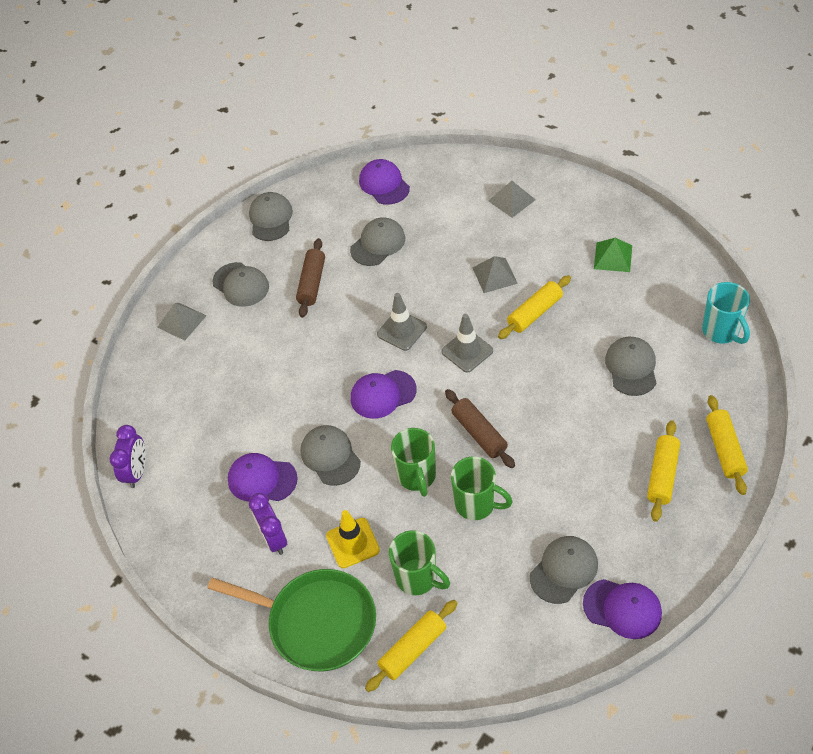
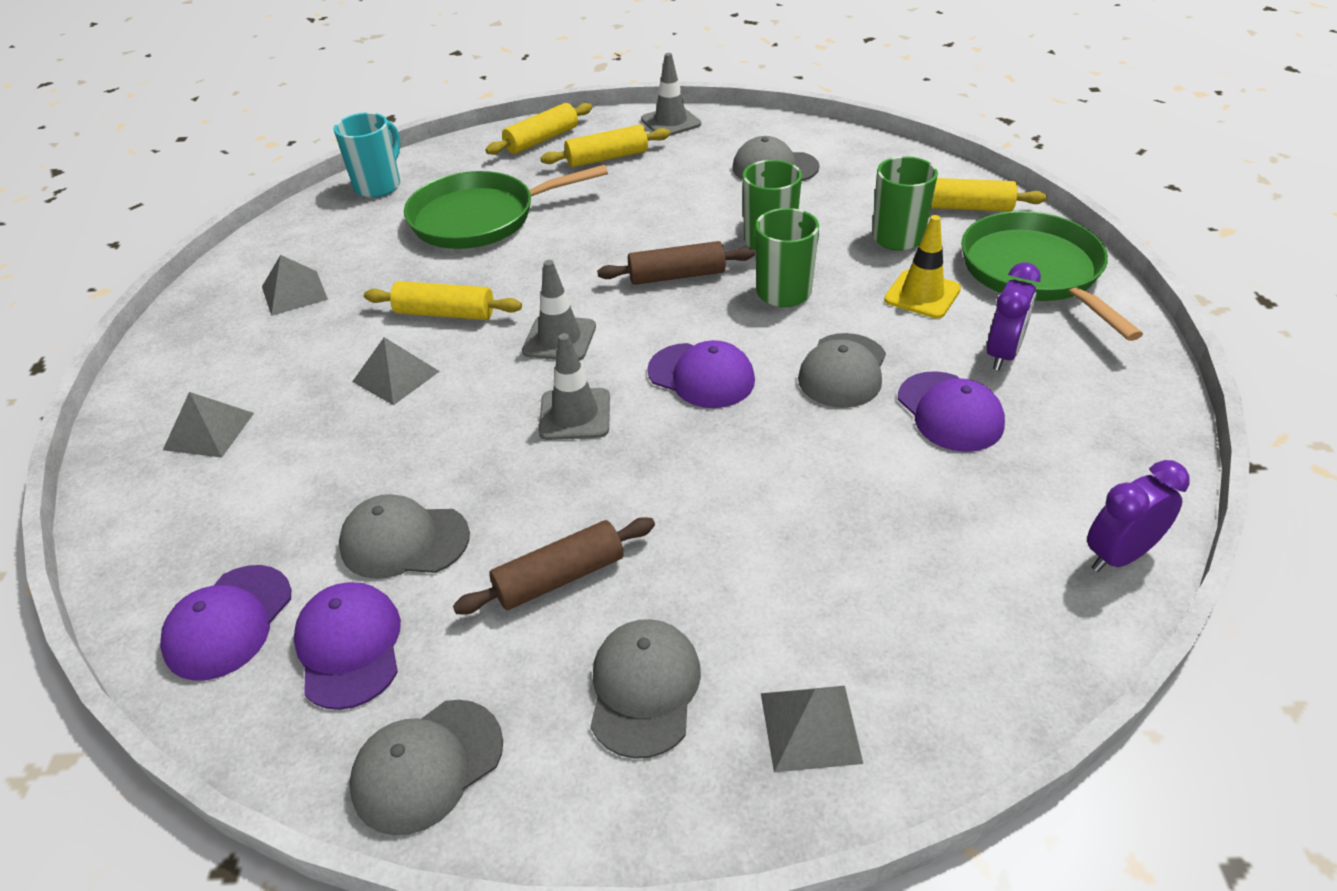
camera: 130 degrees left, 10 degrees down
(479, 433) = (676, 276): brown rolling pin -> brown rolling pin turned 60 degrees clockwise
(613, 257) = (294, 292): green pyramid -> grey pyramid
(622, 608) = (772, 131): purple cap -> purple cap (349, 647)
(631, 367) = (479, 218): grey cap -> green pan
(692, 548) = (671, 122): none -> grey traffic cone

